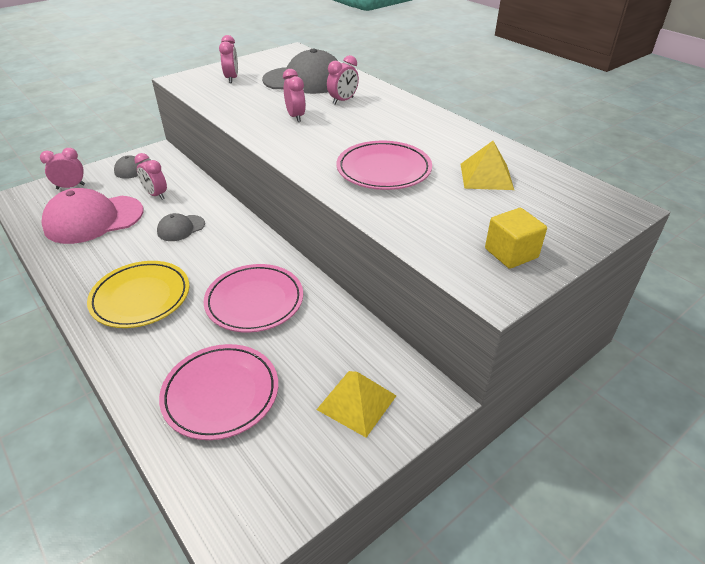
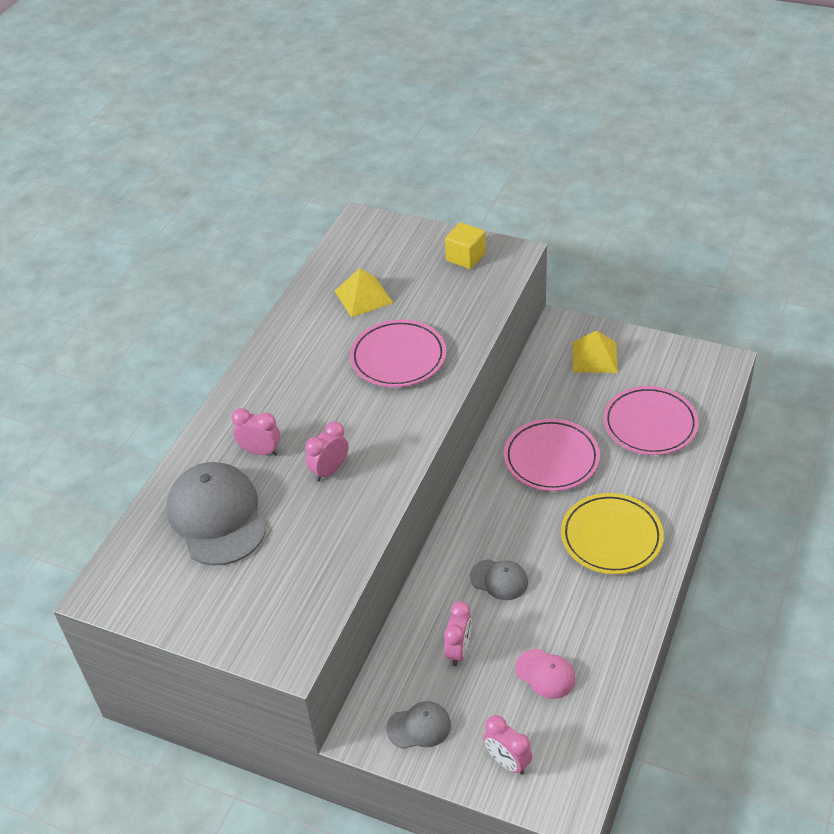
camera: 115 degrees left, 5 degrees up
(93, 219) = (545, 674): pink cap -> pink cap, size x0.50
(232, 78) = (253, 598): pink clock -> none

